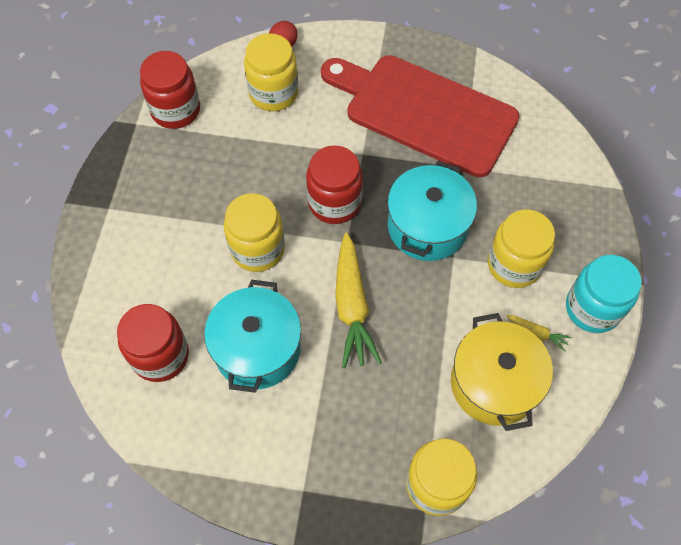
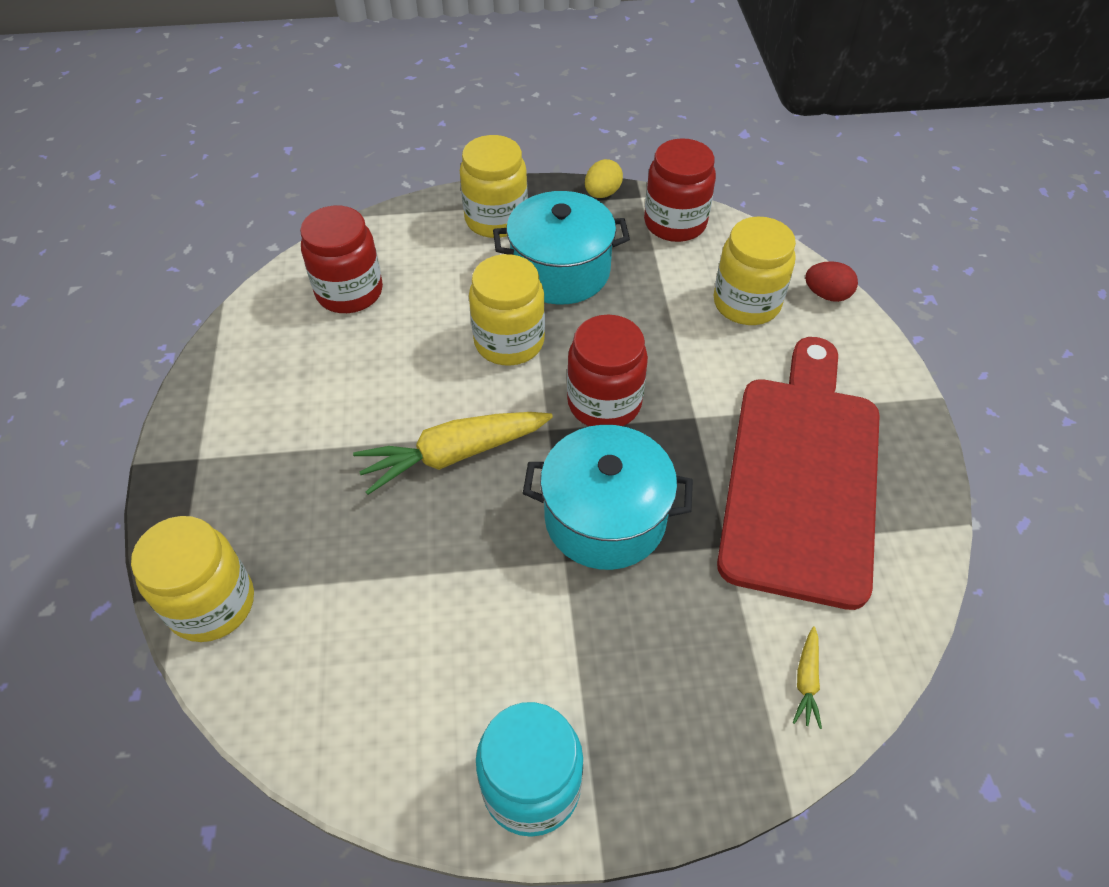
camera: 75 degrees right, 10 degrees down
(121, 148) = (602, 193): none -> yellow egg
(257, 349) = (373, 373): turquoise pot -> turquoise pot (560, 271)
(494, 383) = (370, 652): yellow pot -> none
(514, 264) = (577, 648): yellow jar -> yellow jar (496, 219)
(537, 333) = (465, 702): yellow carrot -> yellow carrot (806, 681)

